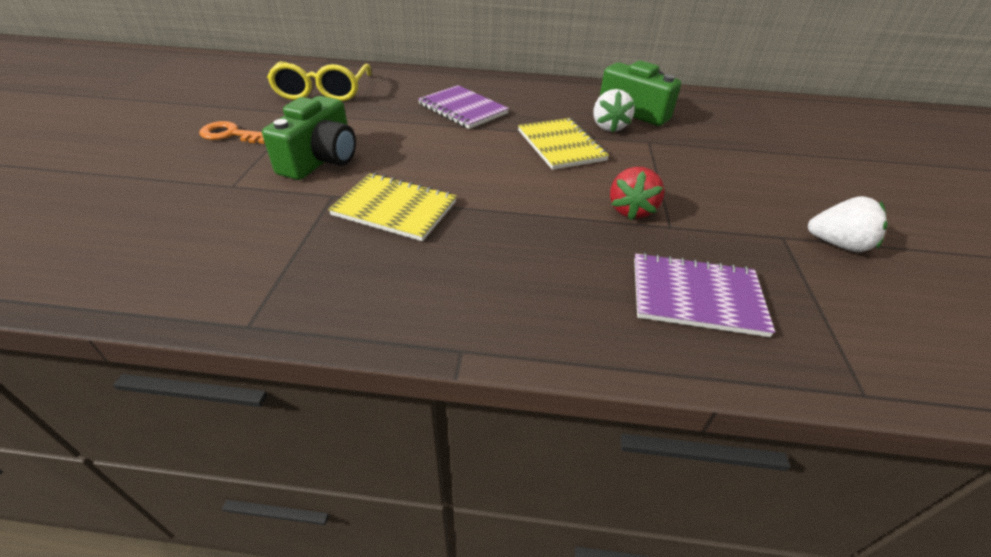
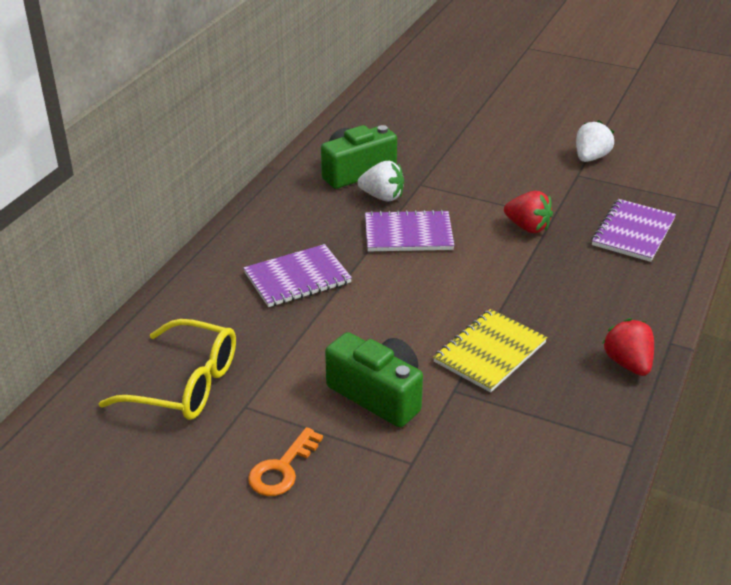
camera: 70 degrees left, 5 degrees down
(403, 311) = (628, 363): none -> red strawberry
(561, 145) = (408, 234): yellow notebook -> purple notebook

